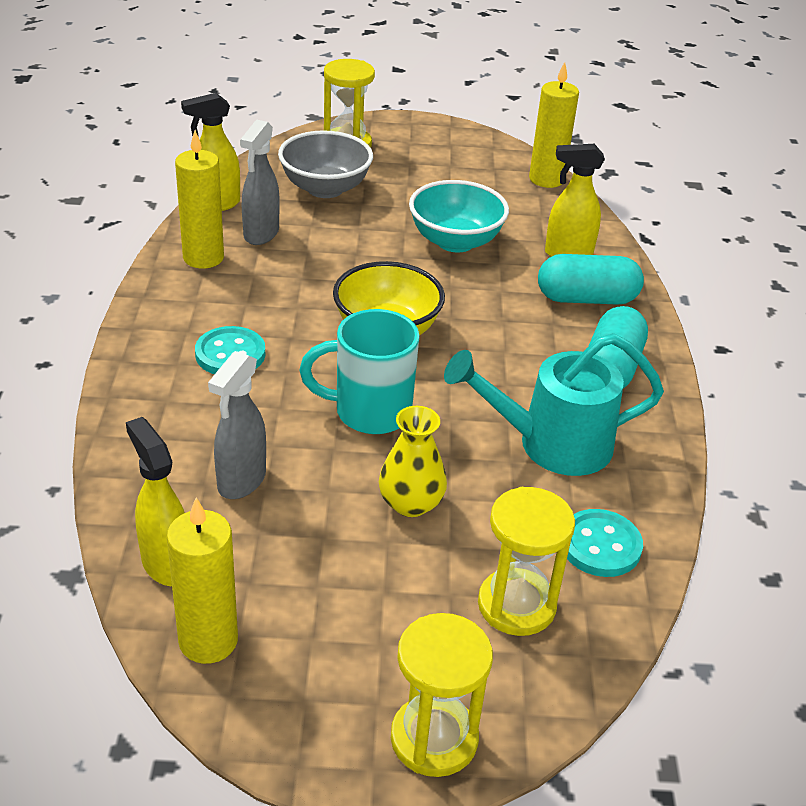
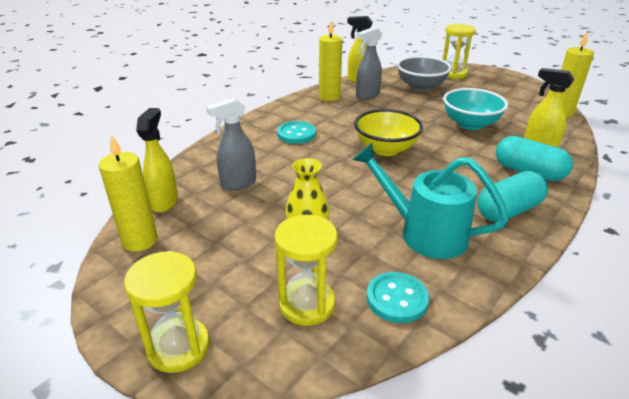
camera: 40 degrees right, 5 degrees down
(370, 412) = (335, 179): turquoise mug -> none

